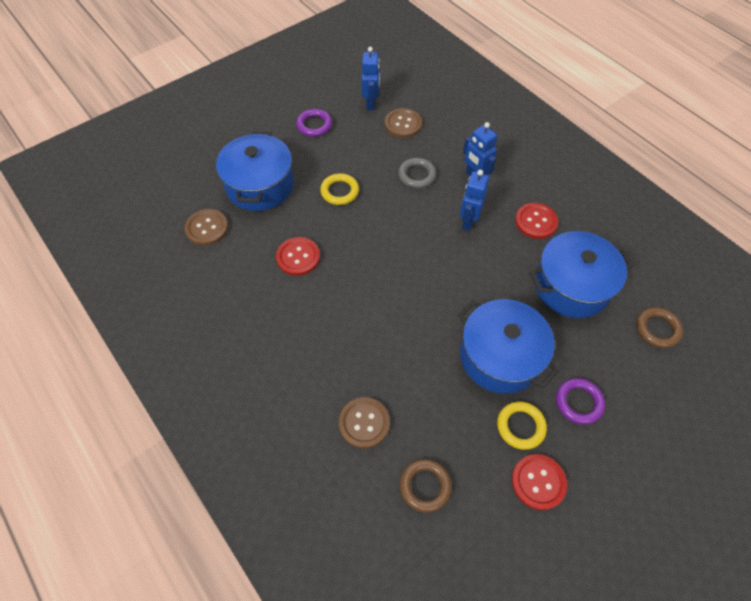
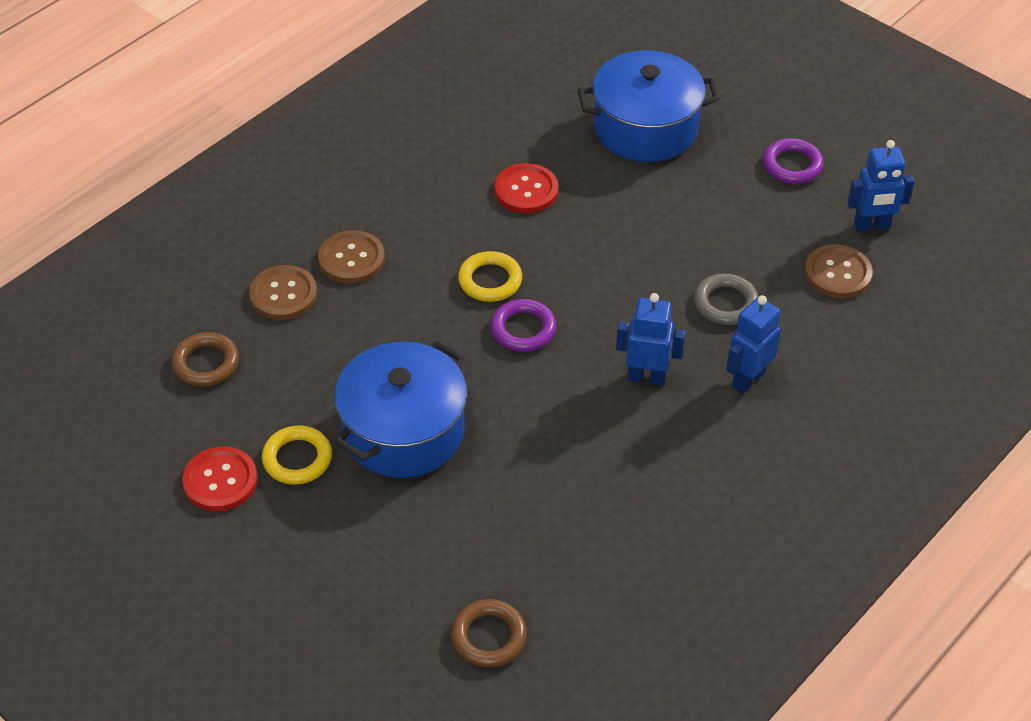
camera: 80 degrees right, 10 degrees down
(207, 228) = (552, 91): brown button -> brown button (351, 259)
(339, 191) = (661, 216): yellow ring -> yellow ring (490, 280)
(536, 222) = (671, 467): red button -> none
(571, 286) = (548, 518): blue pot -> none
(578, 402) = (343, 527): purple ring -> purple ring (523, 329)

